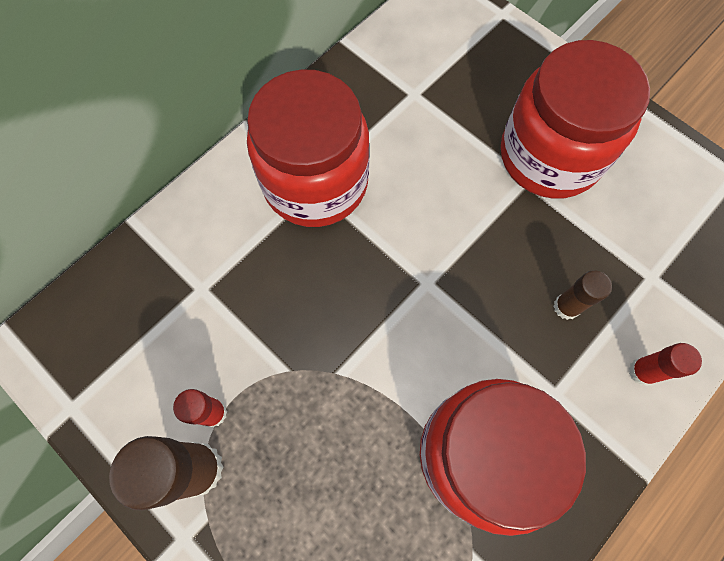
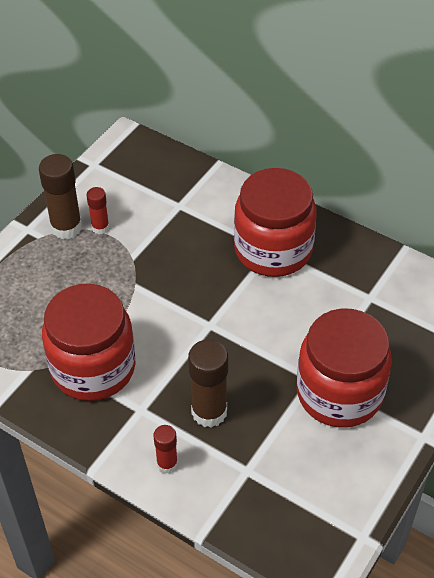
camera: 80 degrees right, 20 degrees down
(566, 307) = (209, 412): brown glue stick -> brown glue stick, size x1.76

